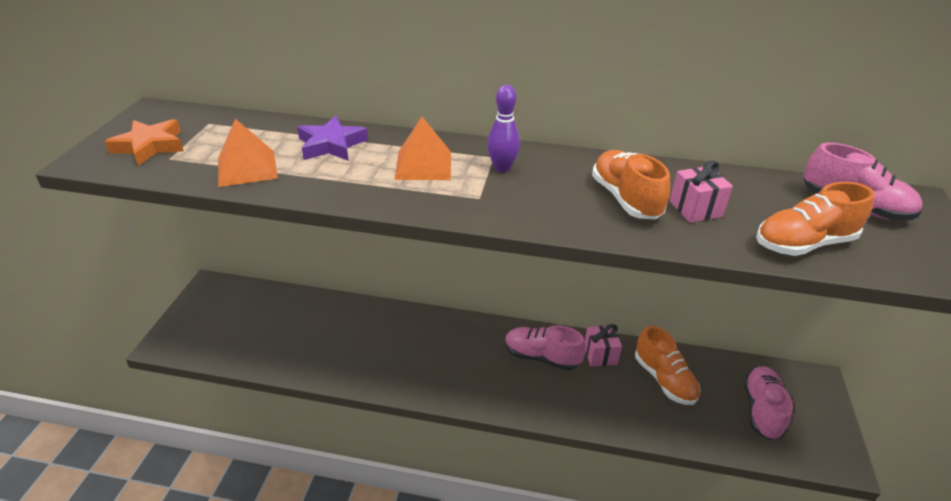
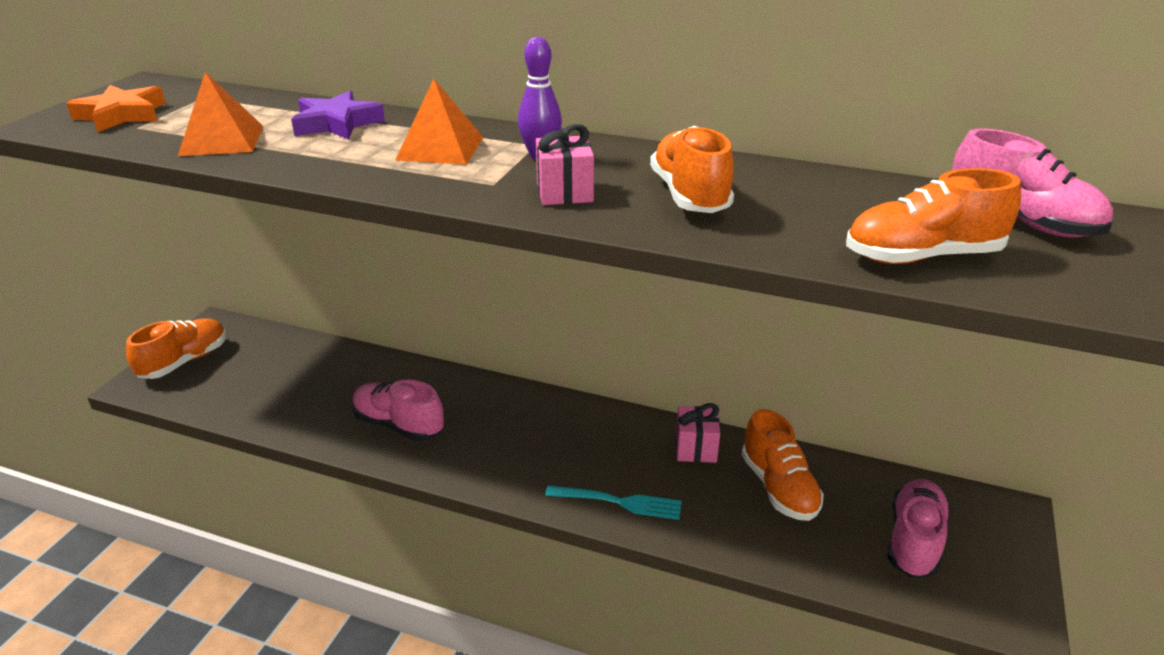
camera: 10 degrees right, 5 degrees down
(196, 320) = (185, 361): none -> orange shoe
(541, 357) = (612, 443): pink shoe -> pink shoe (398, 425)
(559, 404) = (619, 502): none -> turquoise fork
(695, 209) = (783, 211): pink gift -> pink gift (564, 192)

